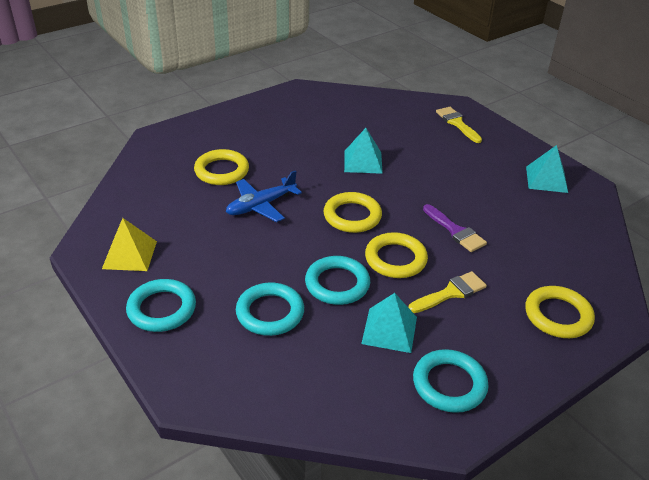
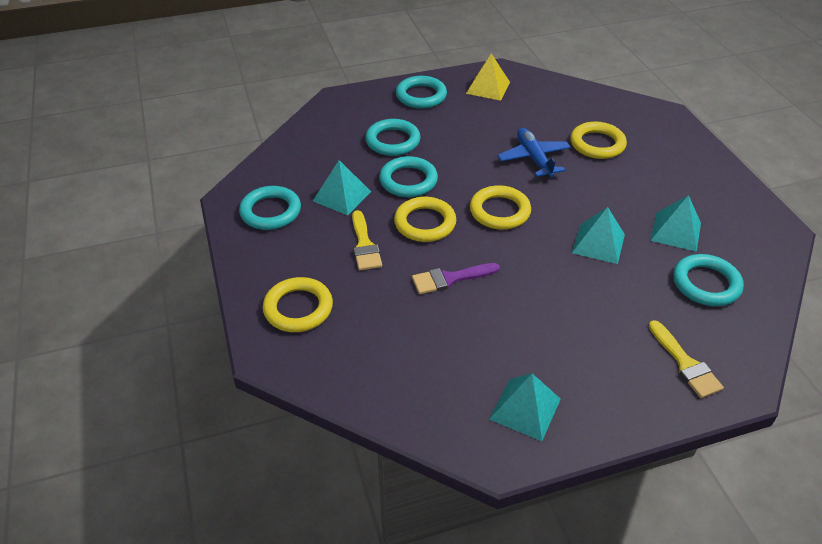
camera: 110 degrees right, 5 degrees up
(327, 129) = (675, 231): none -> turquoise pyramid
(377, 117) = (706, 284): none -> turquoise ring
(457, 123) = (685, 364): yellow brush -> yellow brush turned 75 degrees clockwise

